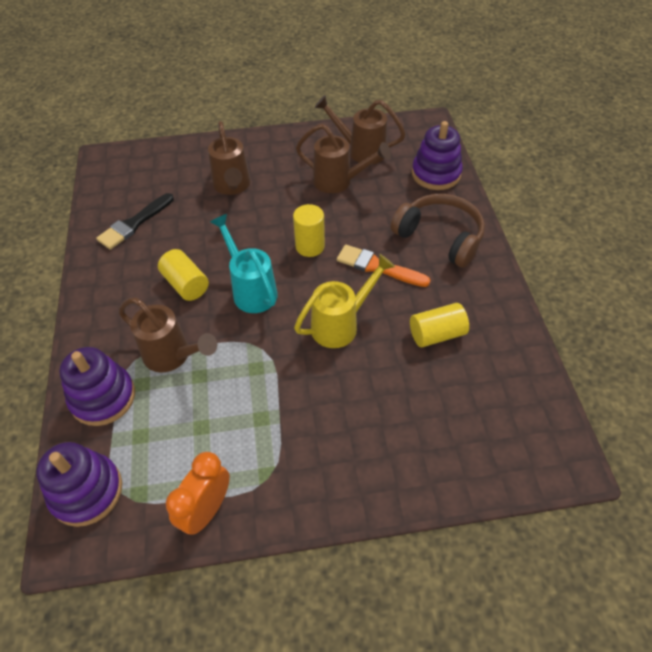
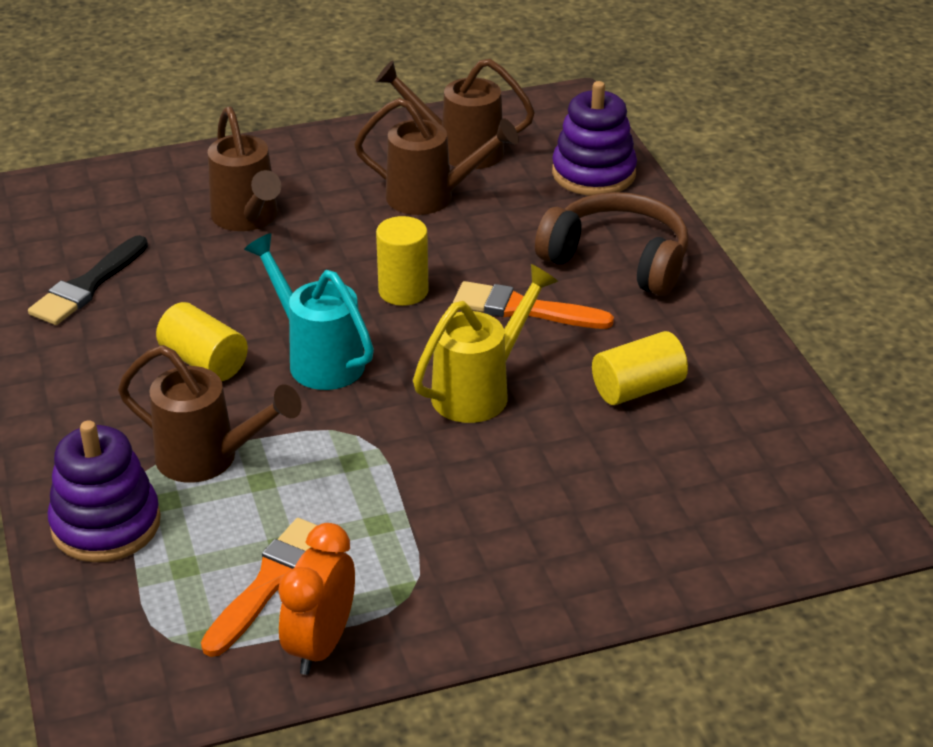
camera: 10 degrees left, 15 degrees down
(86, 491) = (116, 645): purple stacking toy -> none
(188, 455) = (270, 582): none -> orange brush

